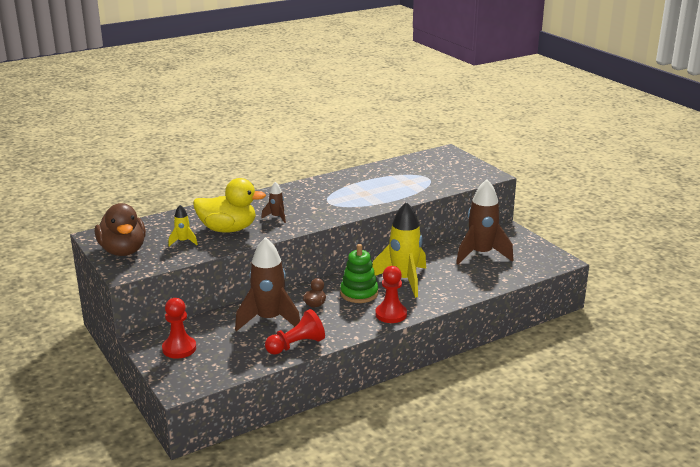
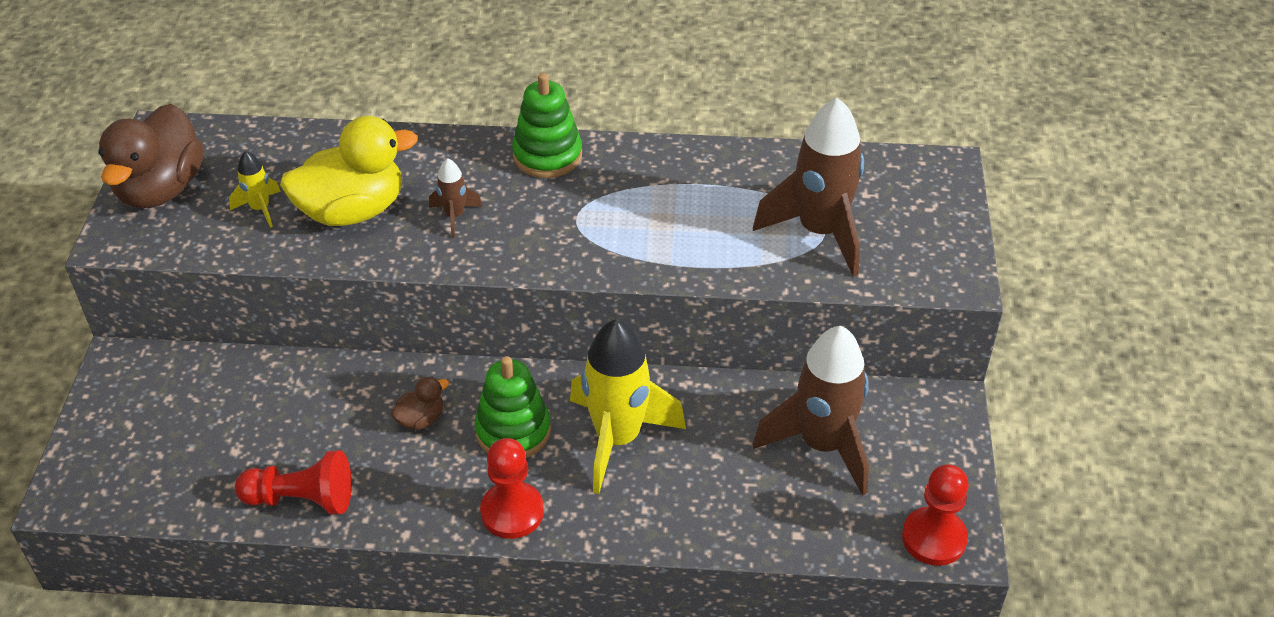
camera: 35 degrees right, 20 degrees up
(179, 348) = (144, 409): red pawn -> red pawn (934, 538)
(228, 229) = (352, 211): yellow duck -> yellow duck turned 60 degrees counterclockwise
(269, 320) = (320, 417): brown rocket -> brown rocket (819, 232)
(290, 191) = (547, 155): none -> green stacking toy

